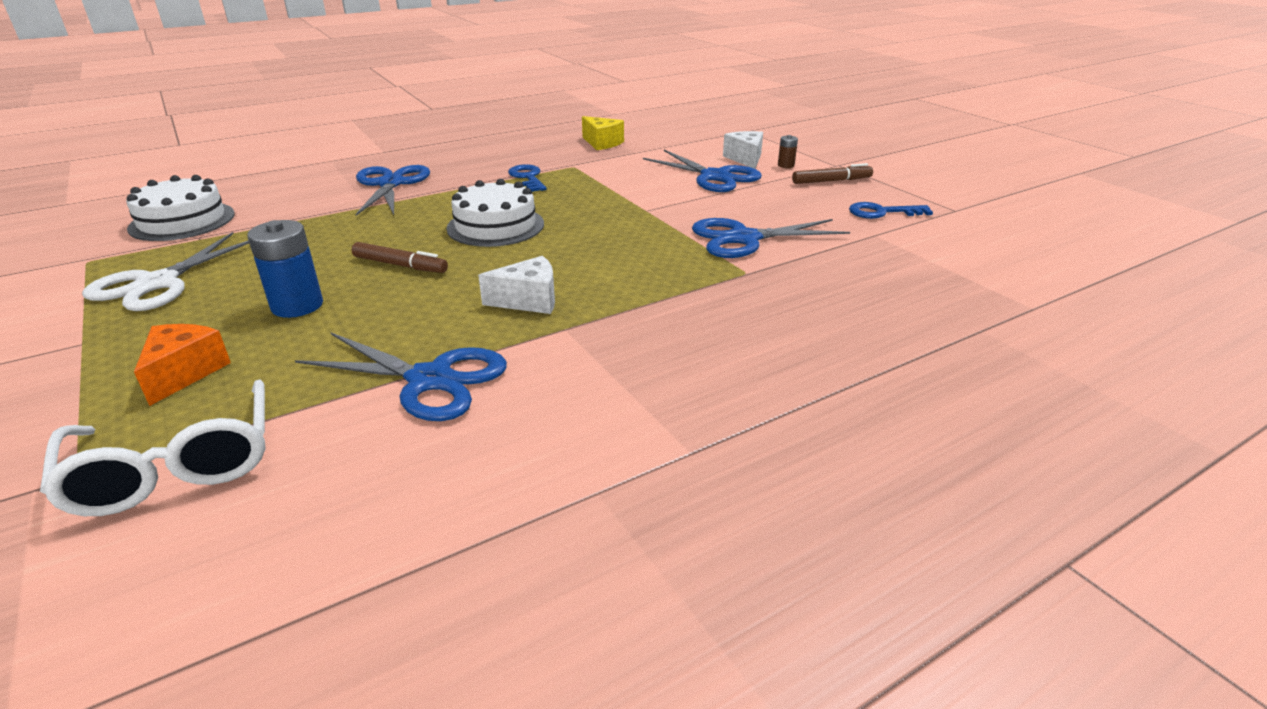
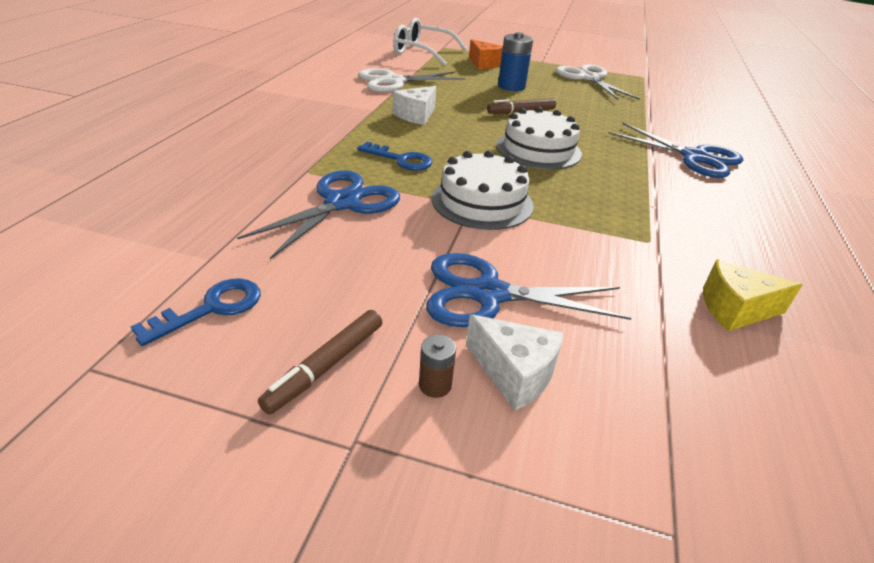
camera: 135 degrees right, 5 degrees up
(182, 221) = (685, 99): white cake -> white cake (482, 202)
(430, 380) = (394, 81): blue scissors -> white scissors
(528, 178) = (639, 205): blue key -> blue key (400, 159)

